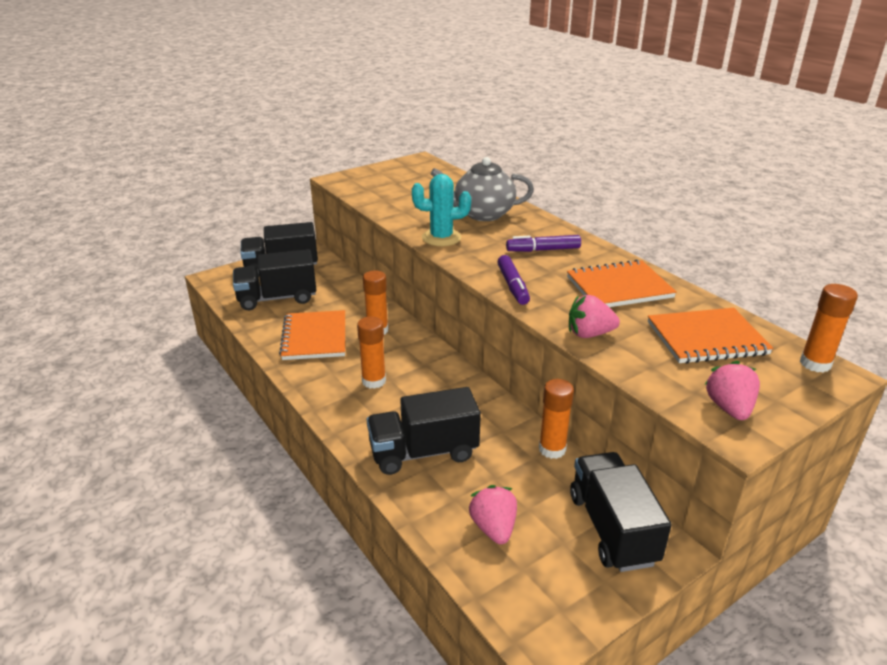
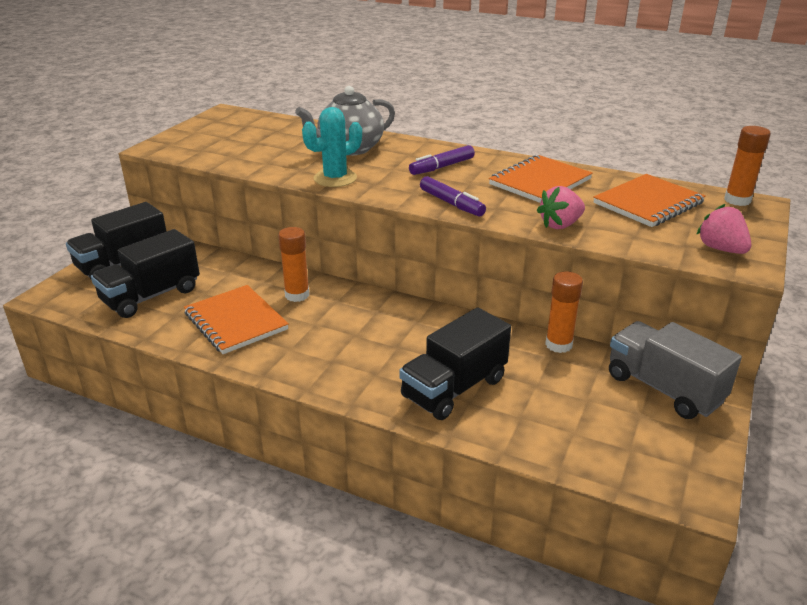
camera: 30 degrees left, 0 degrees up
(374, 381) = (342, 342): orange glue stick -> none
(493, 528) = (577, 427): pink strawberry -> none
(612, 528) = (663, 388): black truck -> grey truck

